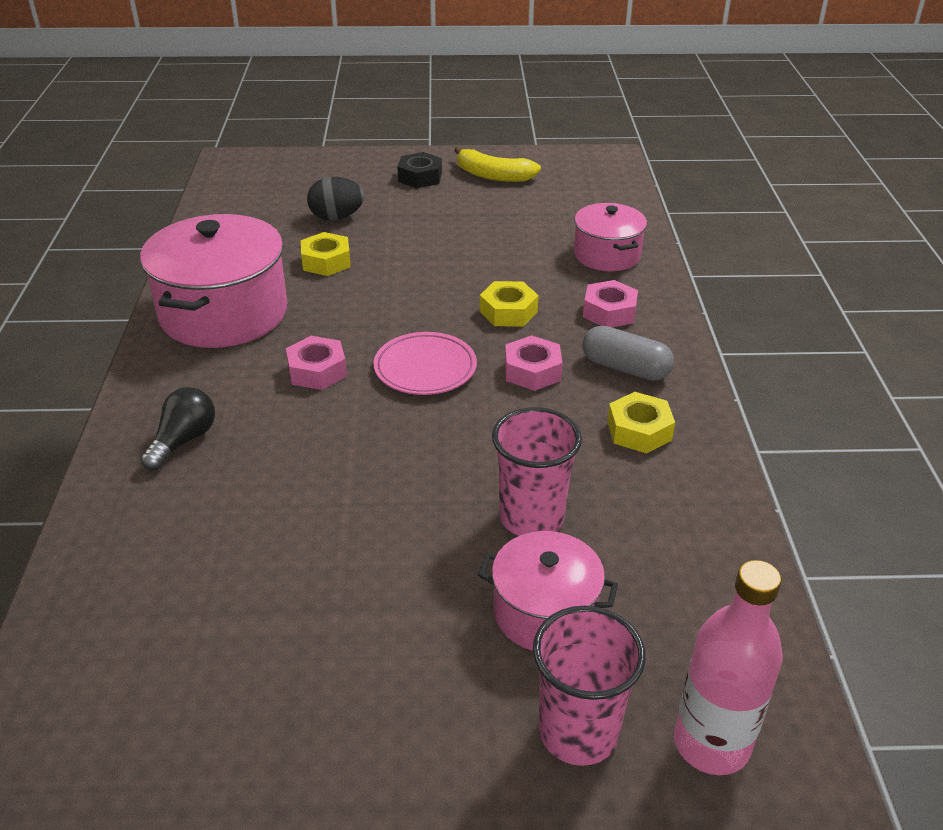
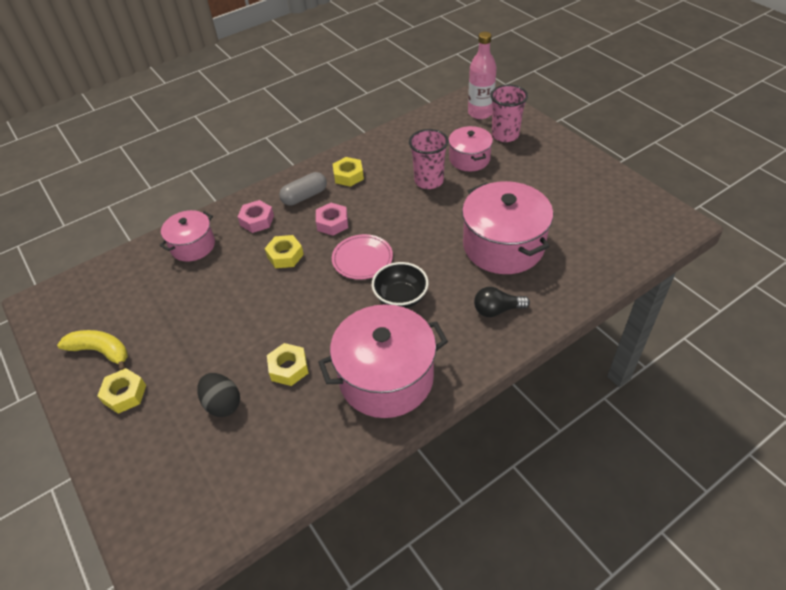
camera: 120 degrees left, 10 degrees up
(278, 518) = (503, 246): none -> pink pot
(317, 371) = (400, 297): pink nut -> black bowl
(420, 177) = (125, 394): black nut -> yellow nut
(493, 176) = (101, 351): yellow banana -> yellow banana turned 60 degrees counterclockwise
(625, 368) = (304, 196): grey capsule -> grey capsule turned 60 degrees clockwise

